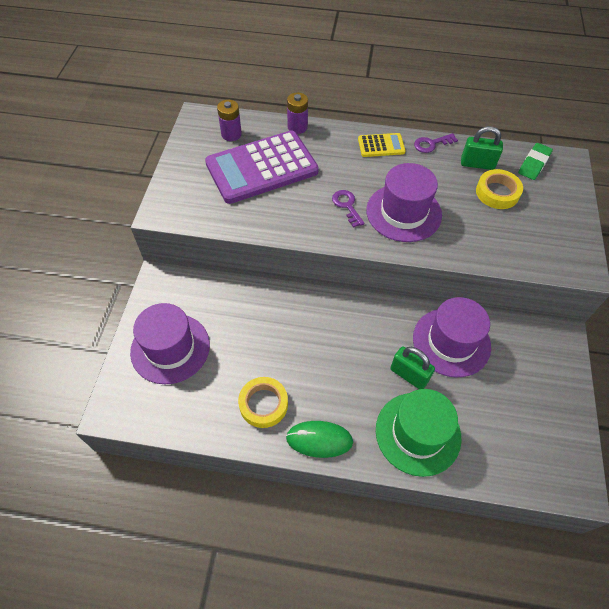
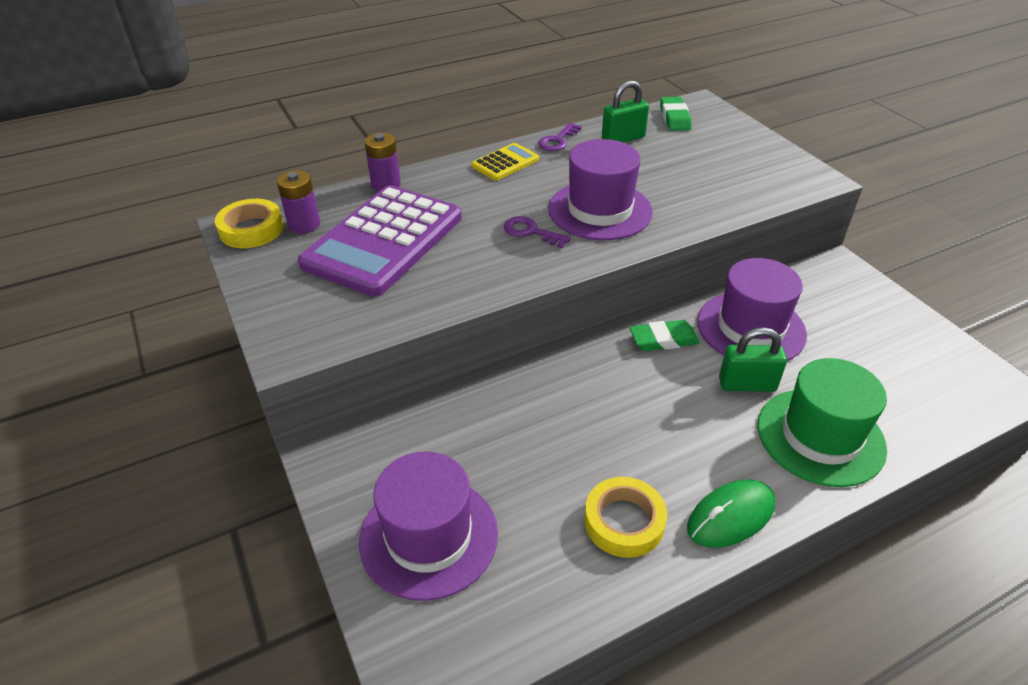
camera: 35 degrees left, 15 degrees down
(389, 316) = (663, 339): none -> green eraser
(497, 192) = (670, 153): yellow tape -> yellow tape (251, 229)

